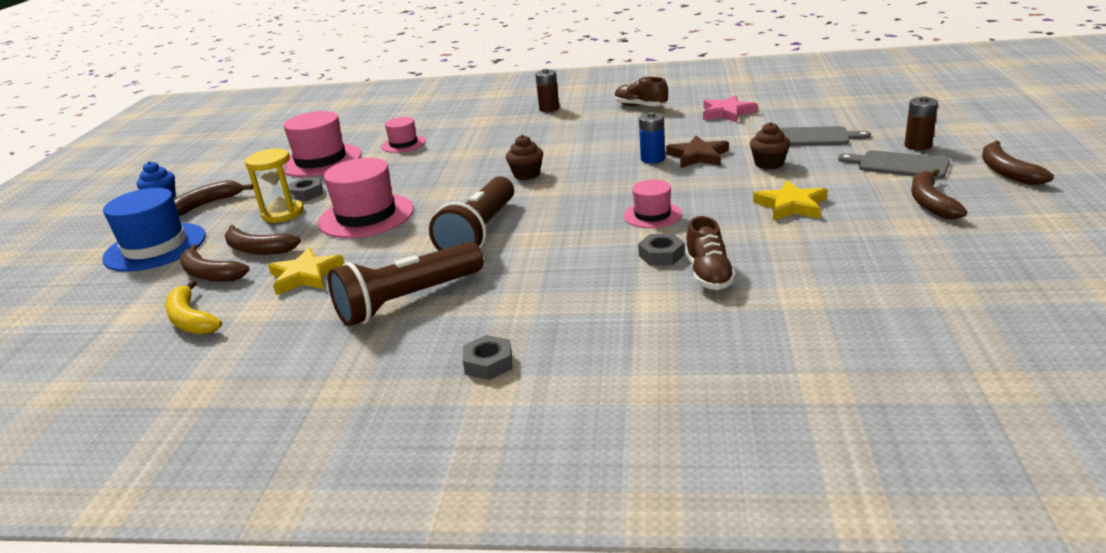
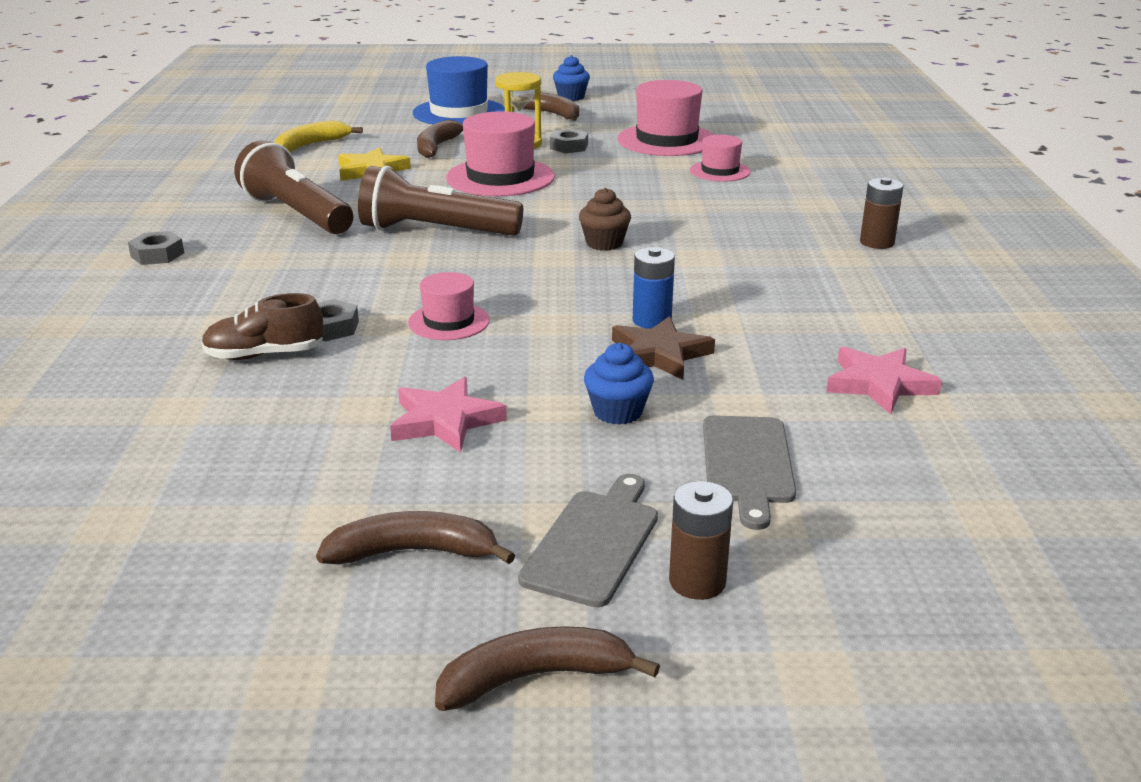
camera: 80 degrees right, 0 degrees up
(209, 274) = (393, 138): brown banana -> none
(640, 106) = (902, 309): brown shoe -> none
(769, 164) = (618, 412): brown cupcake -> blue cupcake
(791, 205) = (445, 421): yellow star -> pink star

